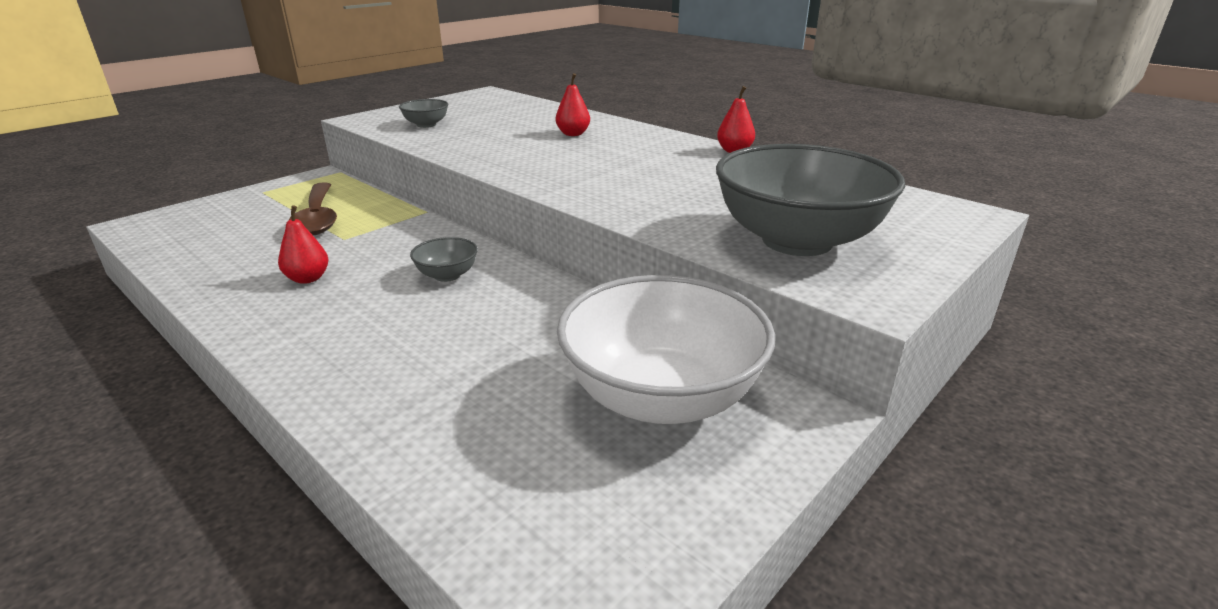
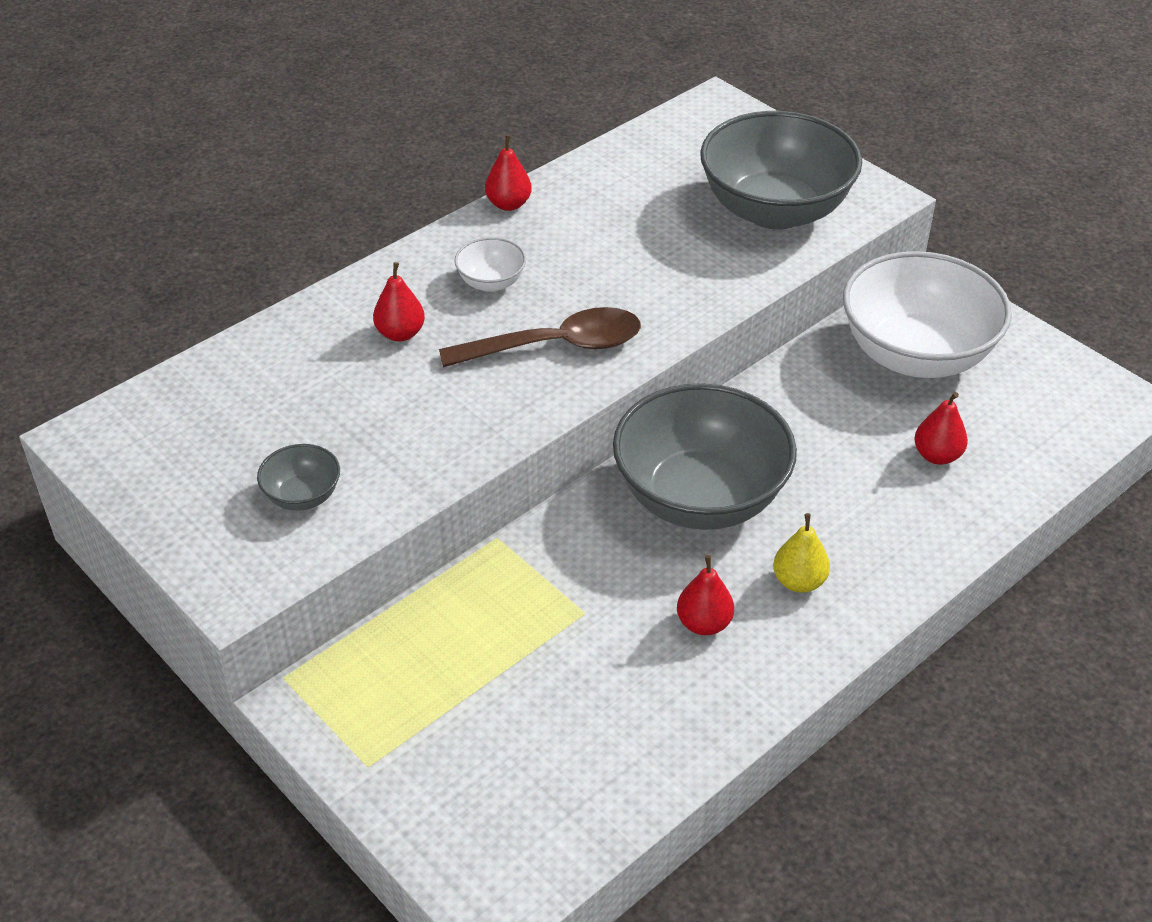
camera: 85 degrees left, 15 degrees up
(317, 218) = (504, 659): brown spoon -> brown spoon (556, 346)
(331, 318) = (799, 581): none -> yellow pear
(447, 275) = (700, 498): grey bowl -> grey bowl, size x2.33
(482, 405) = (937, 455): none -> red pear
(635, 150) = (491, 282): none -> white bowl

